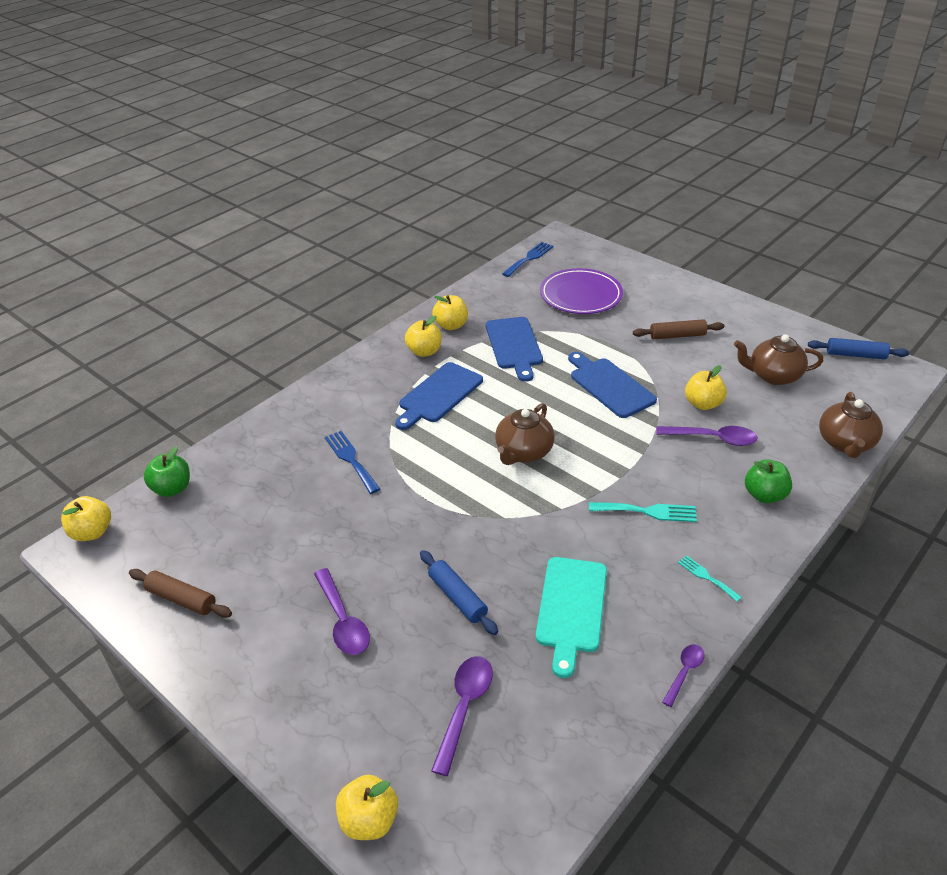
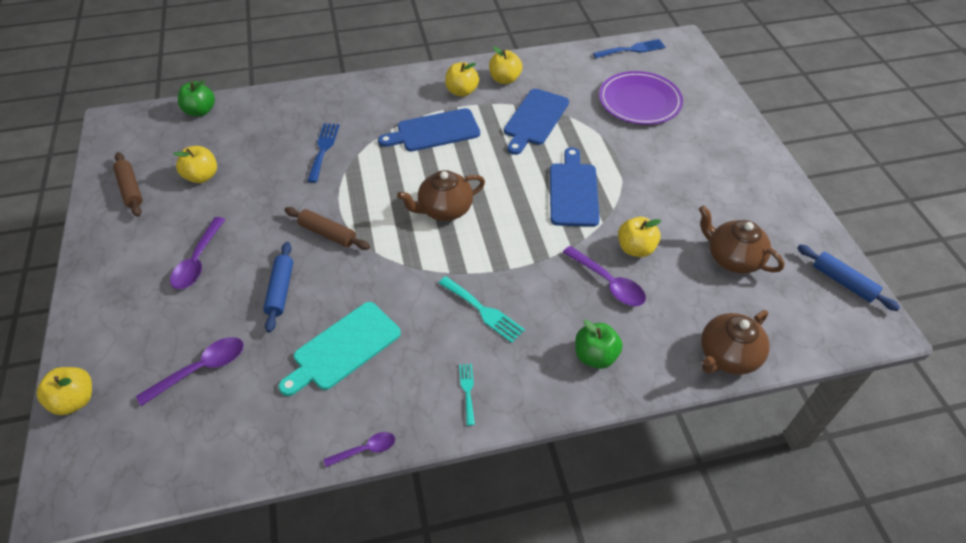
camera: 35 degrees right, 10 degrees up
(92, 532) = (131, 116): yellow apple -> yellow apple (202, 176)
(677, 336) = (684, 177): brown rolling pin -> brown rolling pin (327, 234)

